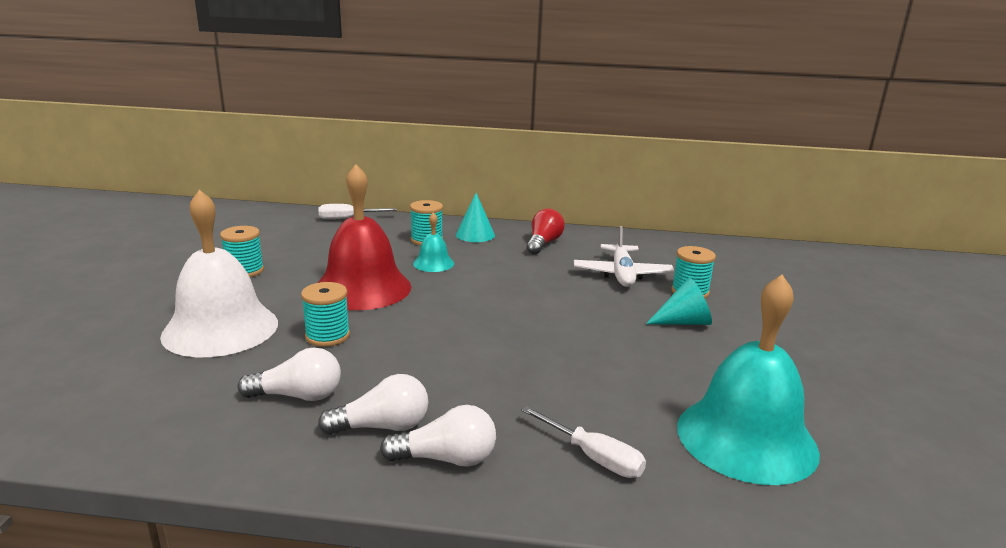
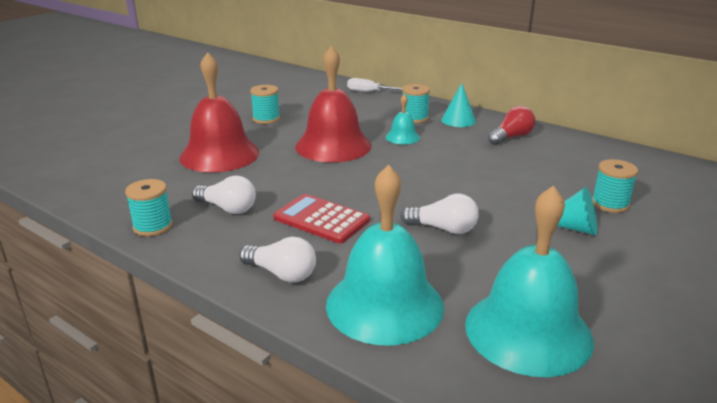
camera: 30 degrees right, 5 degrees up
(220, 328) = (219, 154): white bell -> red bell
(327, 336) = (280, 174): turquoise spool -> turquoise spool (153, 226)
(382, 427) = (261, 242): white light bulb -> white light bulb (443, 229)
(431, 378) = (321, 219): none -> red calculator
(593, 457) = (384, 304): white screwdriver -> turquoise bell
(622, 274) = (558, 176): white plane -> none

